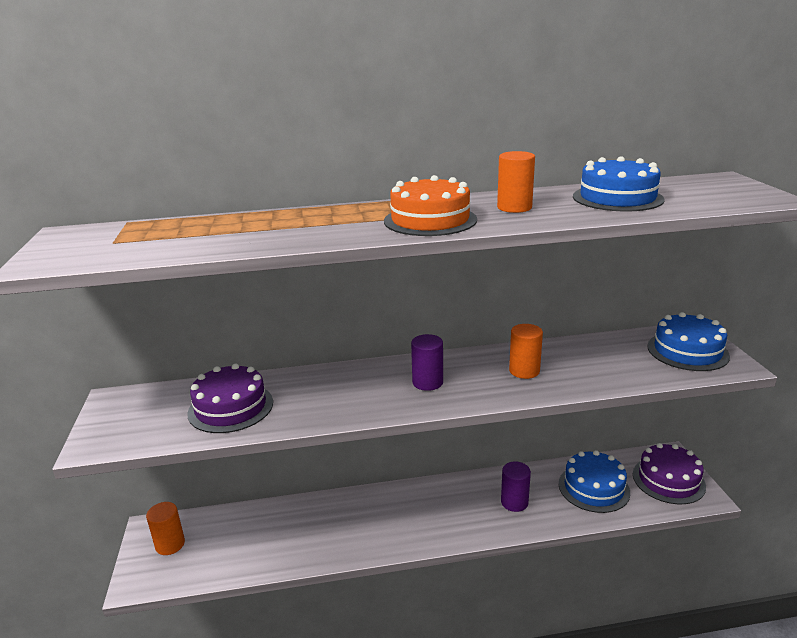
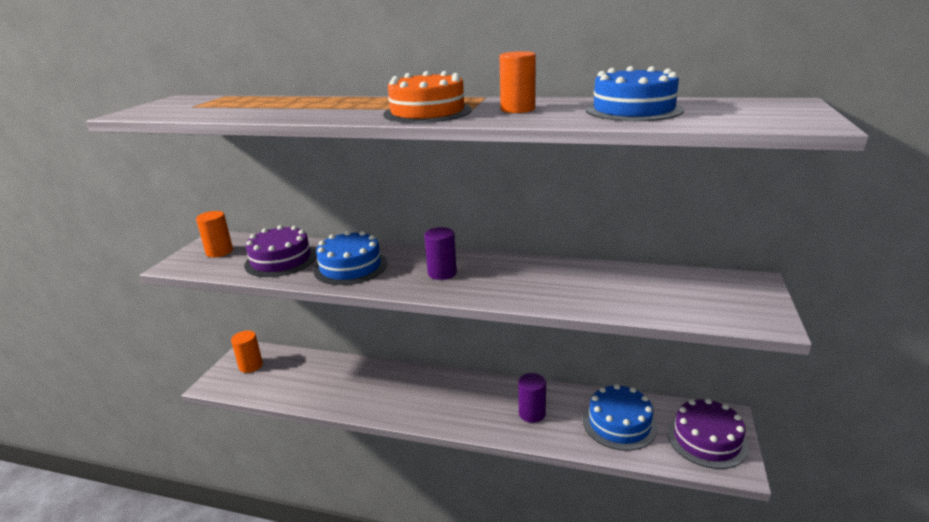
camera: 25 degrees right, 0 degrees up
(524, 371) = (536, 281): orange cylinder -> orange cylinder (219, 252)
(687, 351) = (727, 298): blue cake -> blue cake (350, 267)

